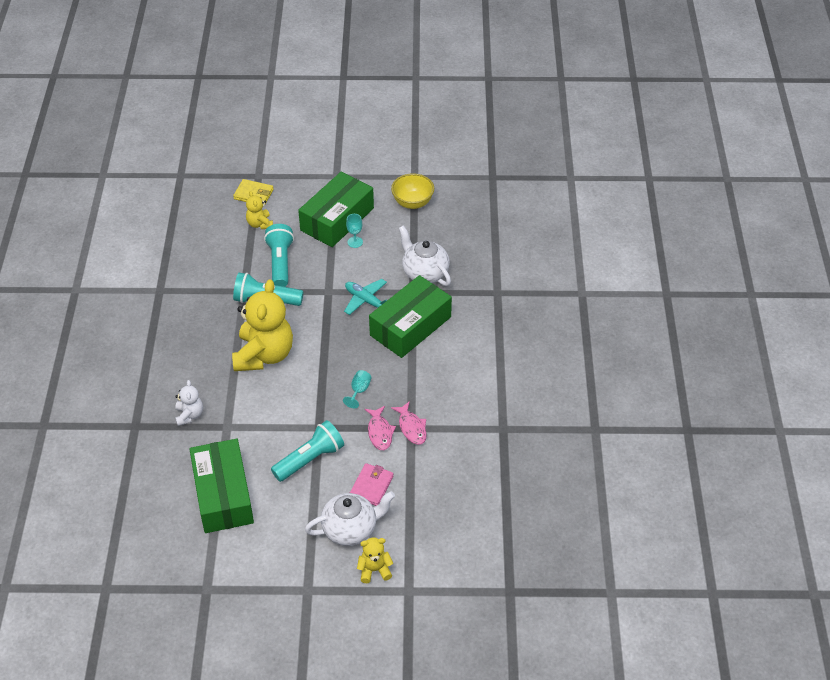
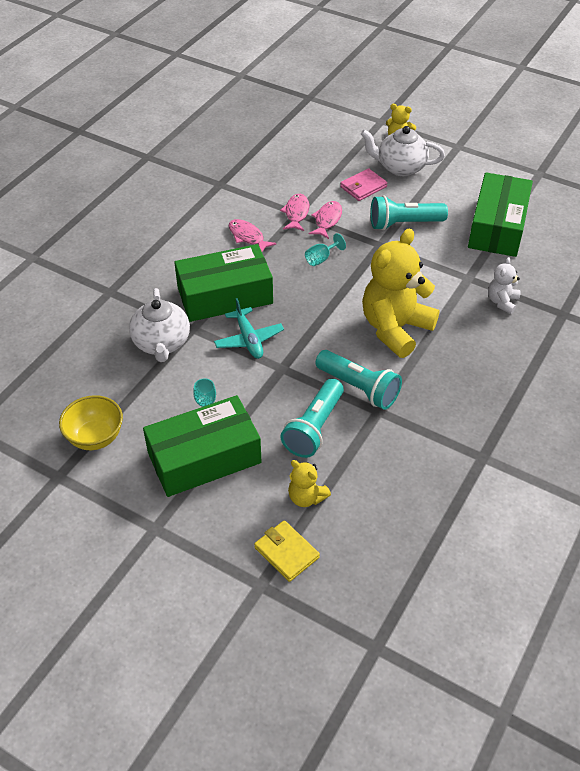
camera: 150 degrees left, 0 degrees up
(260, 224) = (306, 497): yellow teddy bear -> yellow teddy bear turned 120 degrees clockwise
(434, 385) = (248, 237): none -> pink fish

